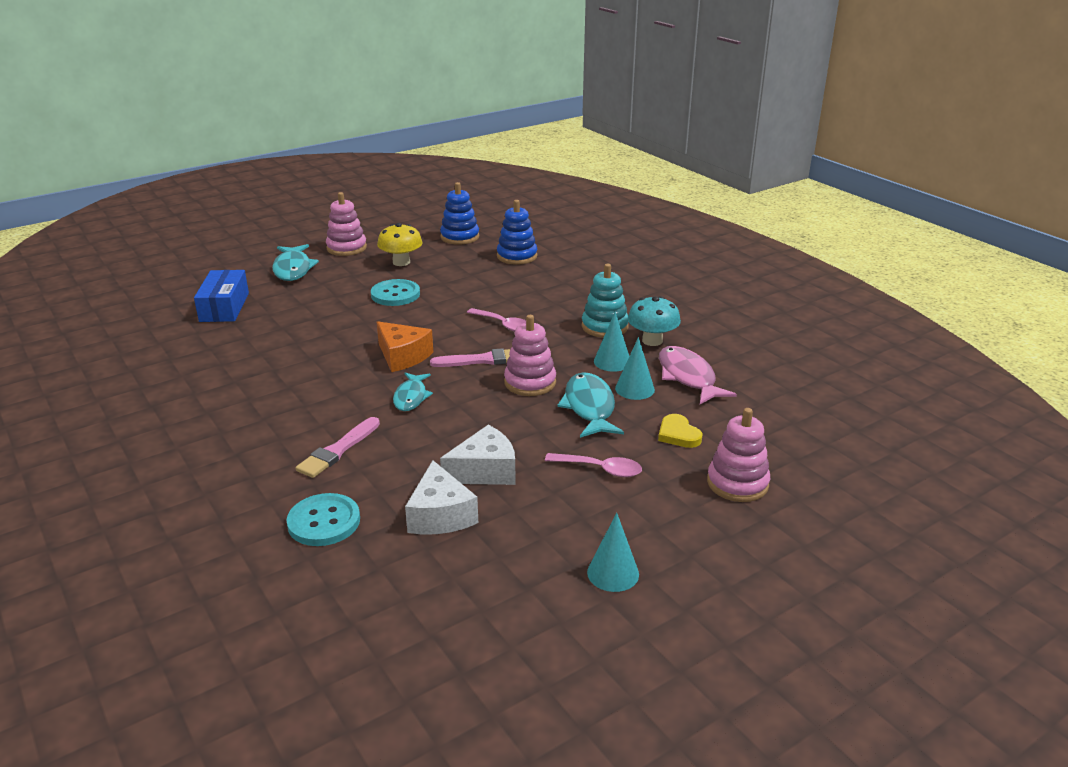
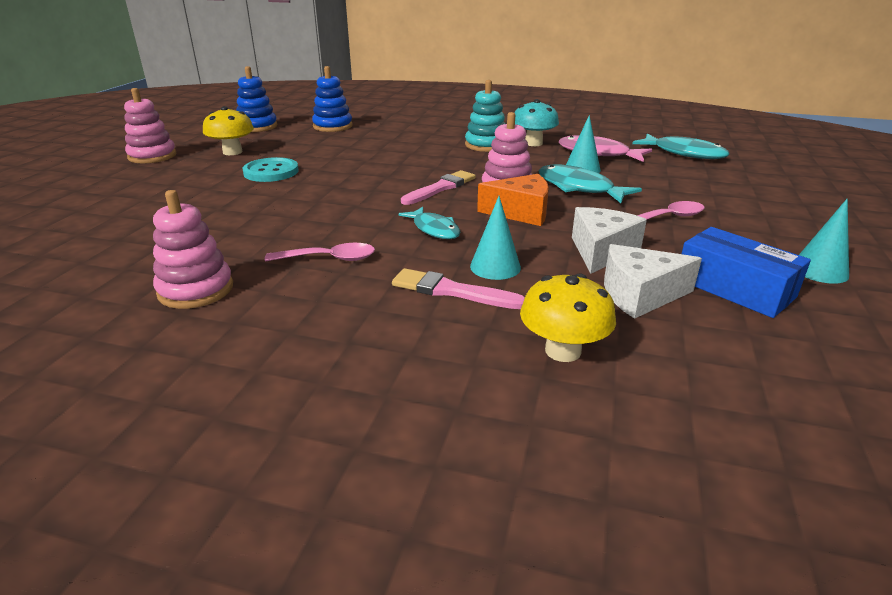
camera: 40 degrees left, 0 degrees up
(224, 307) = (80, 232): blue box -> blue box (734, 288)
(293, 269) = (116, 183): turquoise fish -> turquoise fish (684, 153)
(324, 522) = (563, 351): turquoise button -> yellow mushroom
(338, 450) = (451, 291): pink brush -> pink brush turned 120 degrees clockwise
(402, 356) = (366, 207): orange cheese -> orange cheese (521, 212)
(440, 515) = (639, 294): white cheese -> white cheese turned 135 degrees clockwise
(503, 325) = (409, 164): pink spoon -> pink spoon (329, 259)
(612, 361) = (534, 160): turquoise cone -> turquoise cone (495, 267)
(678, 434) = (663, 182): yellow heart -> none
(737, 483) = (751, 193): pink stacking toy -> pink stacking toy (196, 290)

